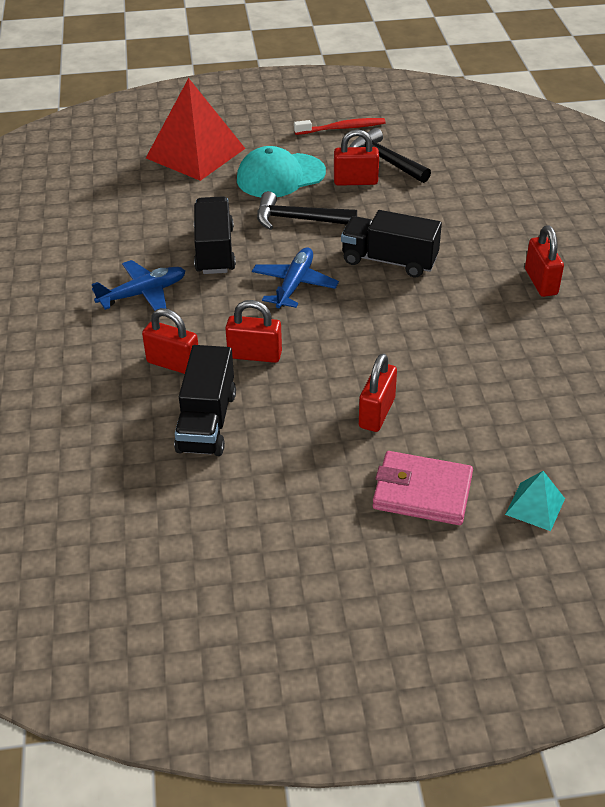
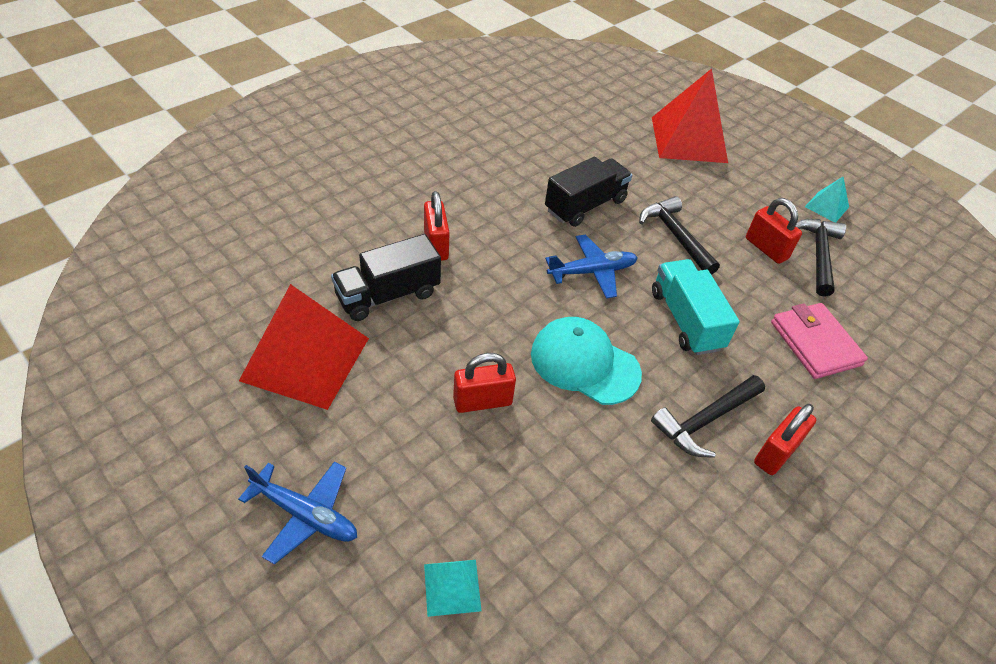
camera: 50 degrees right, 5 degrees up
(143, 293) = (498, 191): blue plane -> blue plane (305, 515)
(236, 508) = (305, 359): none -> red pyramid
(255, 355) = (486, 287): red padlock -> none
(280, 176) = (718, 199): turquoise cap -> turquoise cap (584, 363)
(342, 128) = (827, 207): red toothbrush -> turquoise pyramid
(389, 261) = (685, 320): black truck -> turquoise truck
(422, 492) = (408, 481): pink wallet -> pink wallet (815, 343)
(489, 301) = (705, 420): none -> black hammer

